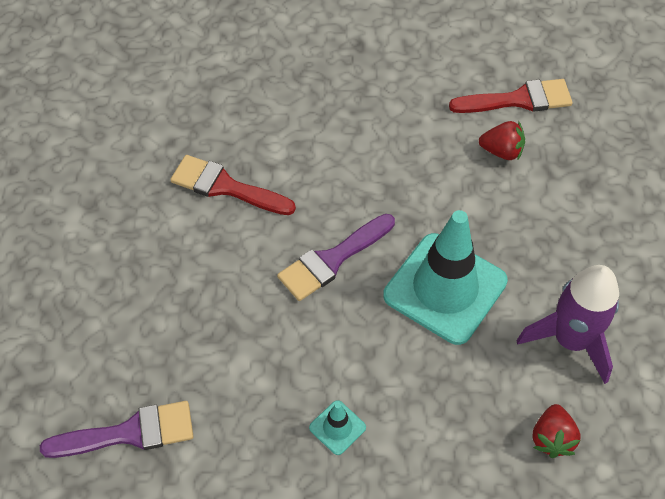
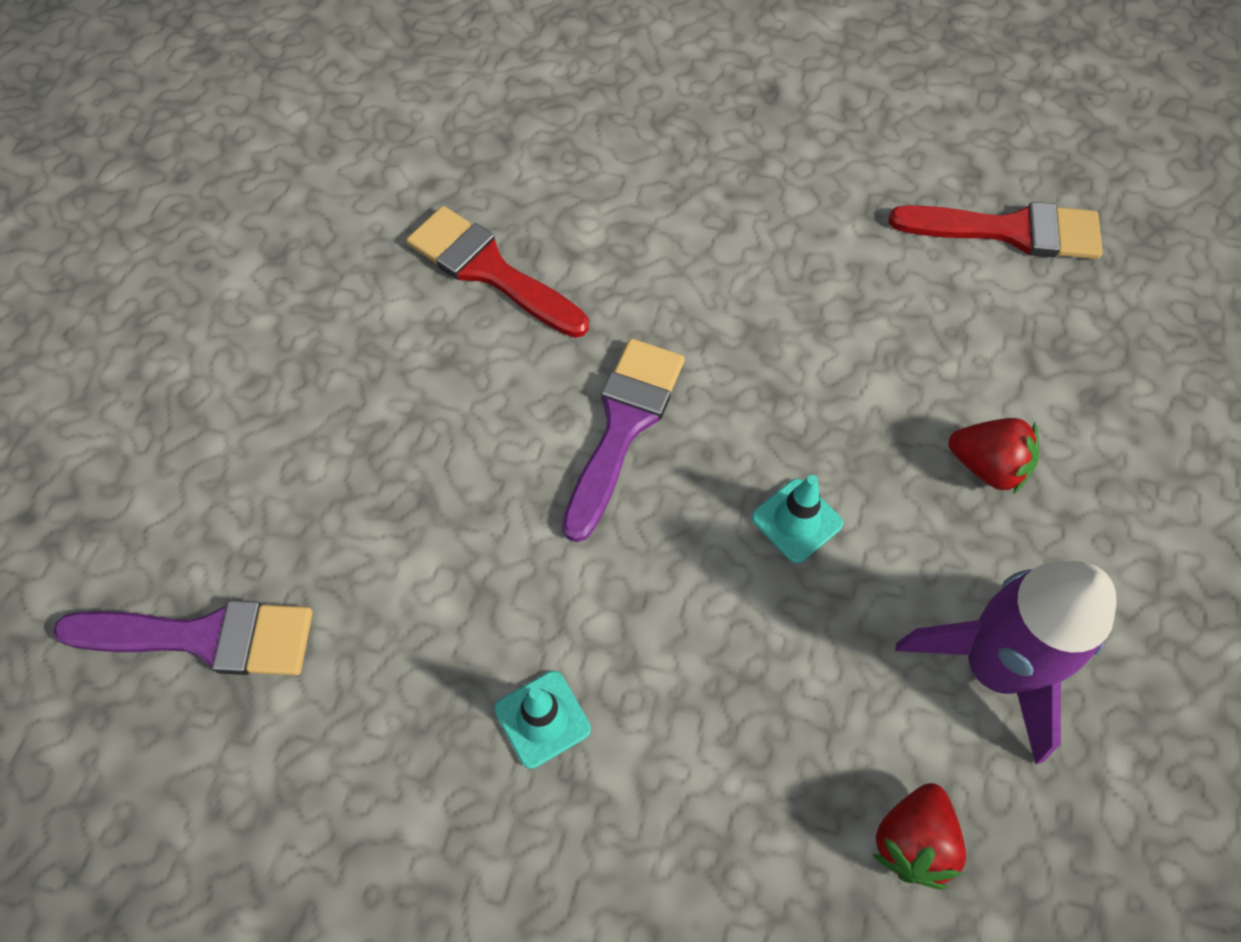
camera: 15 degrees right, 5 degrees up
(332, 259) = (623, 427): purple brush -> purple brush turned 135 degrees clockwise
(445, 288) = (796, 521): turquoise traffic cone -> turquoise traffic cone, size x0.41
(501, 151) = (958, 310): red strawberry -> red strawberry (987, 466)

